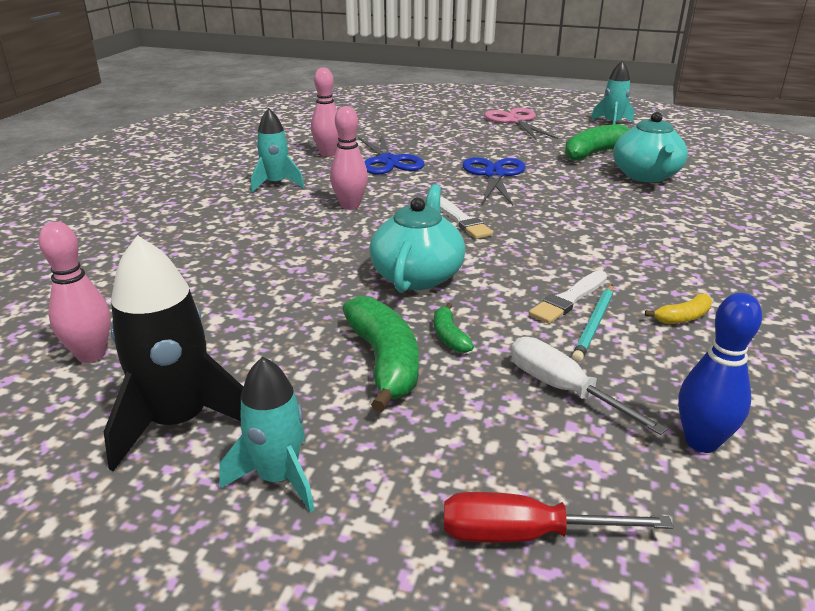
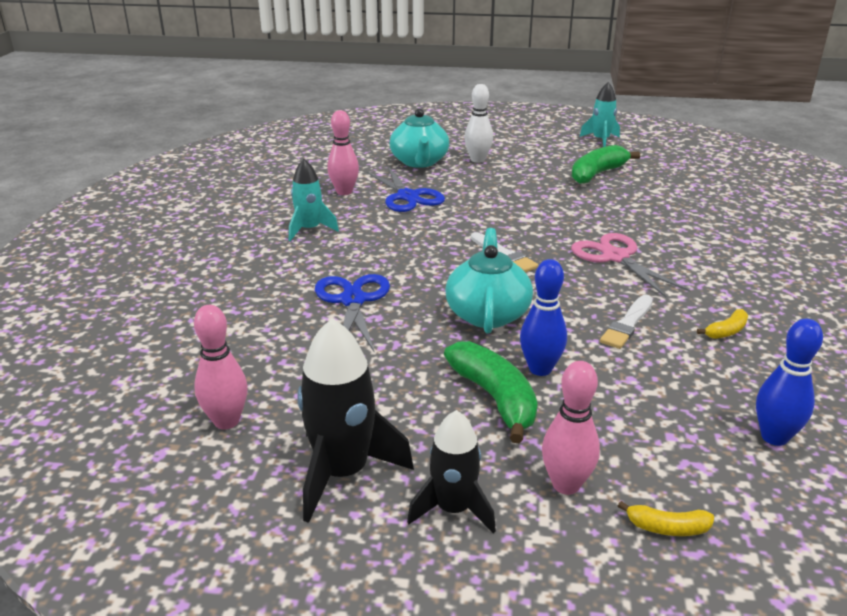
camera: 10 degrees left, 0 degrees up
(278, 477) = (453, 509): turquoise rocket -> black rocket
(350, 205) = (393, 247): pink bowling pin -> pink bowling pin (566, 485)
(449, 336) = (540, 369): green banana -> blue bowling pin
(475, 134) = (477, 160): none -> white bowling pin
(494, 175) = (513, 204): blue scissors -> blue scissors (353, 300)
(516, 121) = (510, 143): pink scissors -> pink scissors (615, 257)
(524, 534) = (667, 528): red screwdriver -> yellow banana
(562, 389) = (652, 406): white screwdriver -> none
(594, 325) = (657, 346): turquoise pencil -> none
(646, 176) = (650, 195): turquoise teapot -> turquoise teapot (419, 162)

